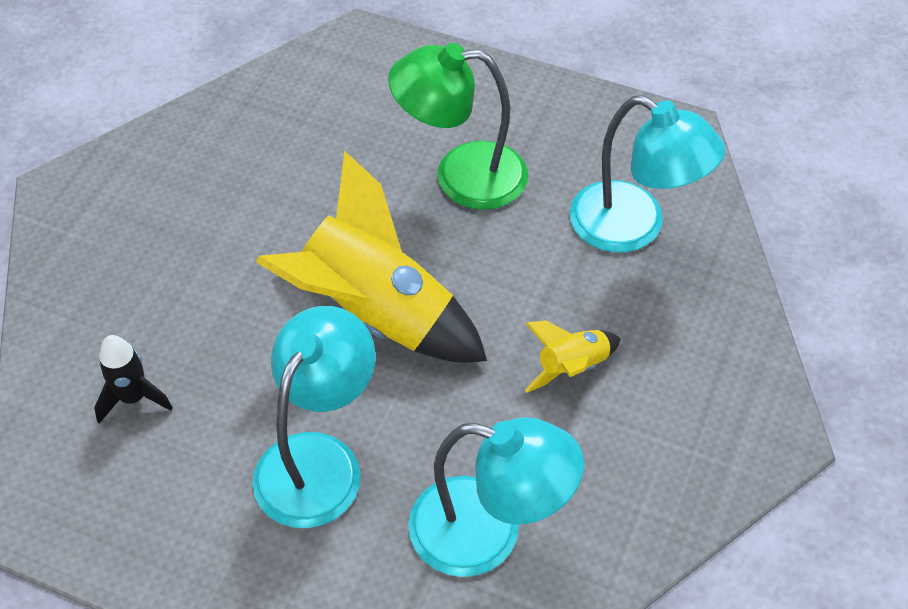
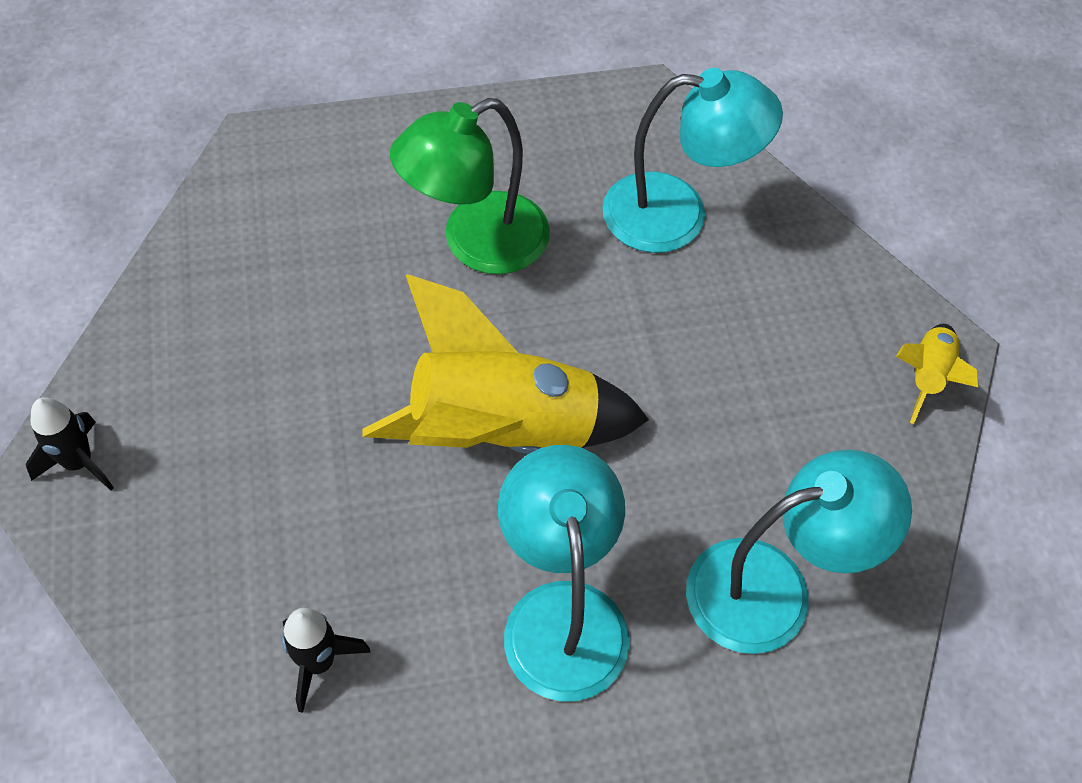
camera: 35 degrees left, 5 degrees up
(86, 190) = (79, 463): none -> black rocket
(572, 368) = (725, 383): yellow rocket -> yellow rocket (927, 377)

